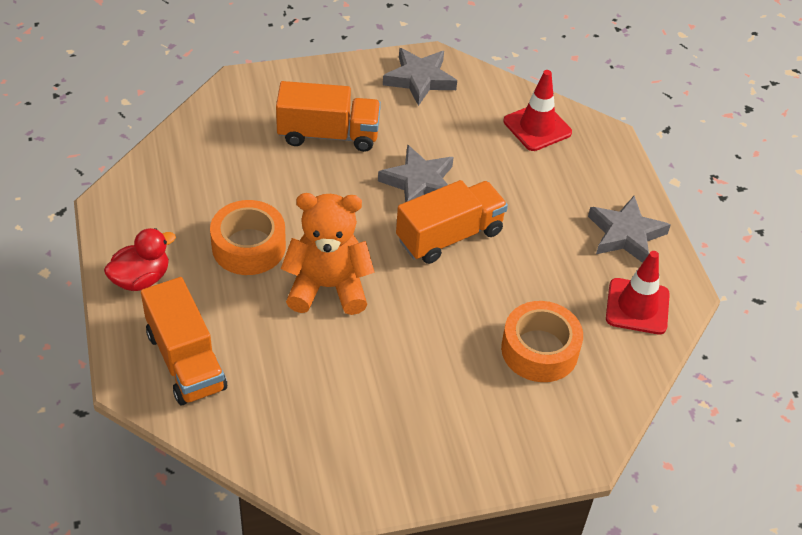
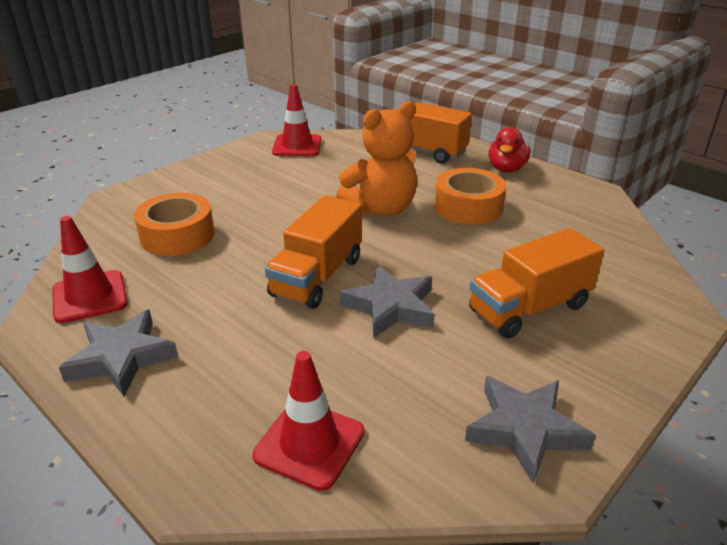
camera: 150 degrees right, 15 degrees down
(316, 459) = (297, 146): none -> red traffic cone

